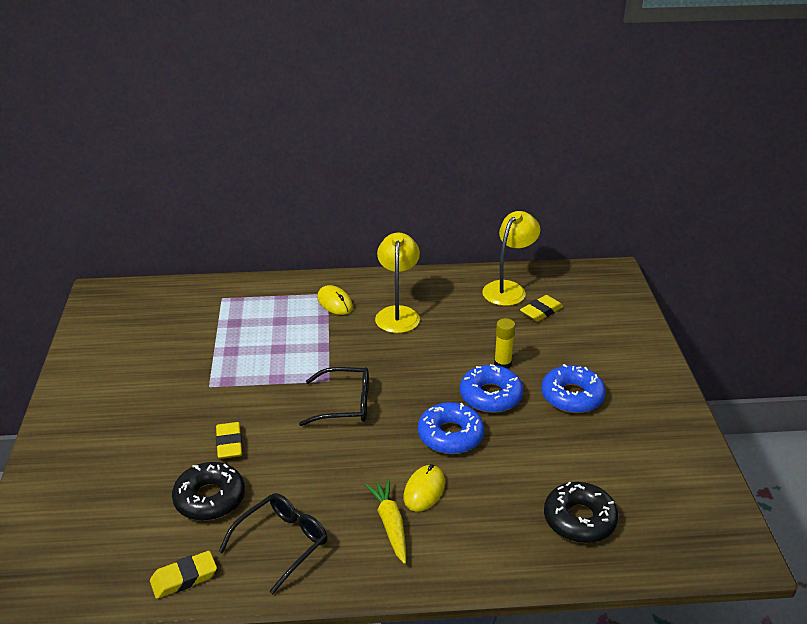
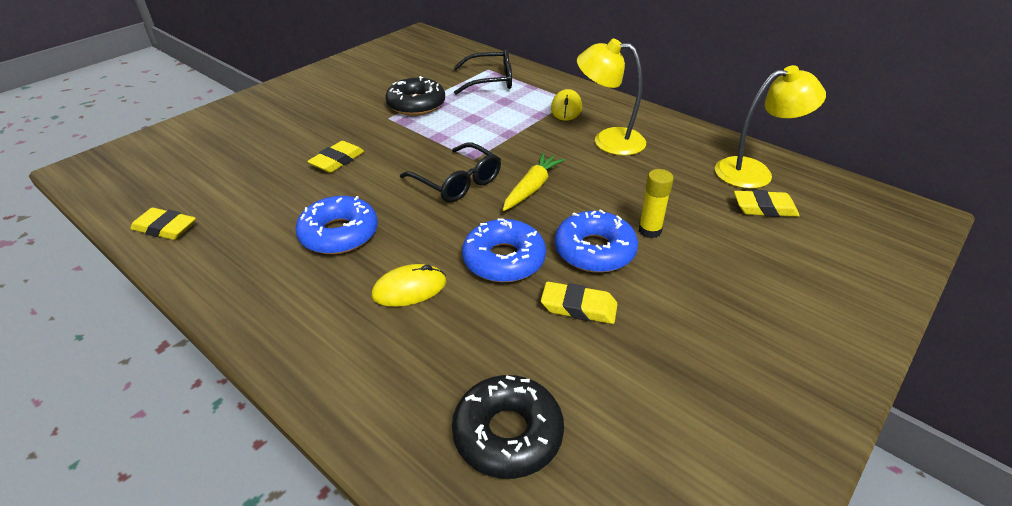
camera: 45 degrees right, 5 degrees up
(209, 498) = (266, 188): black donut -> black donut (416, 104)
(281, 544) = (250, 251): black glasses -> black glasses (490, 81)
(390, 524) = (339, 296): yellow carrot -> yellow carrot (532, 188)
(398, 314) = (608, 140): yellow lamp -> yellow lamp turned 120 degrees counterclockwise
(526, 434) = (578, 307): none -> yellow eraser
(572, 396) = (685, 304): blue donut -> blue donut (339, 234)

